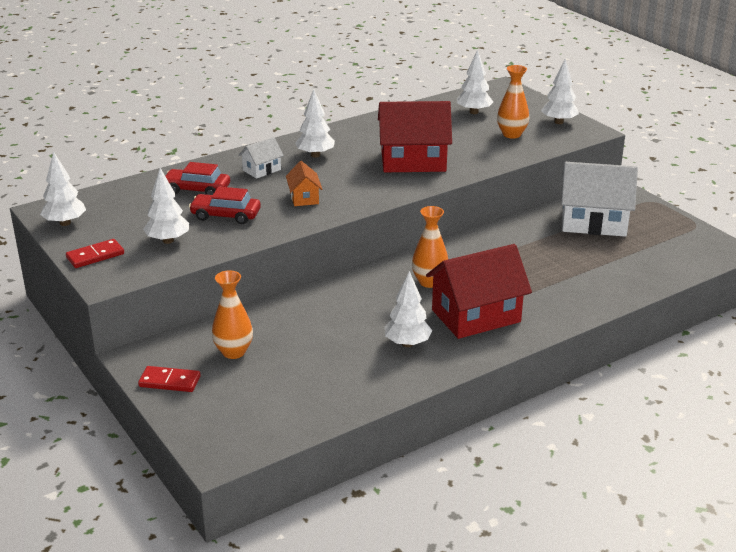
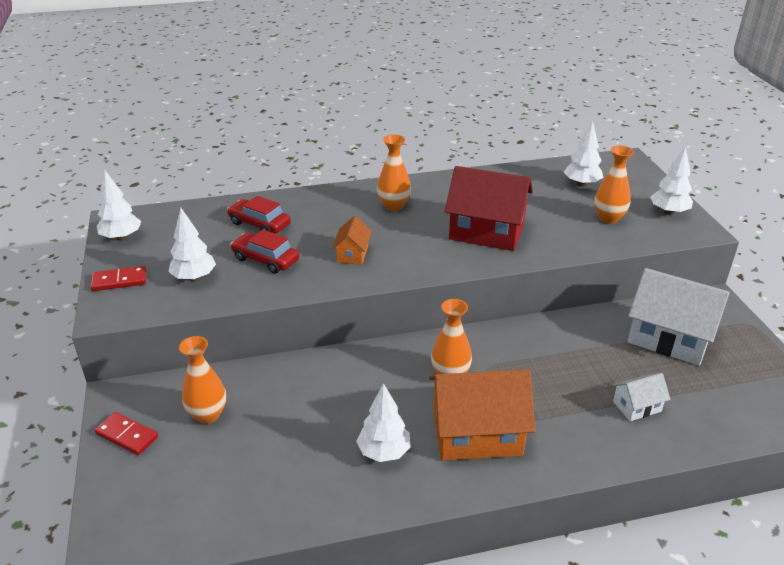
camera: 20 degrees right, 5 degrees up
(262, 170) = (333, 213): white house -> white house (637, 406)
(315, 155) = (394, 206): white tree -> orange vase
(476, 316) = (477, 433): red house -> orange house

